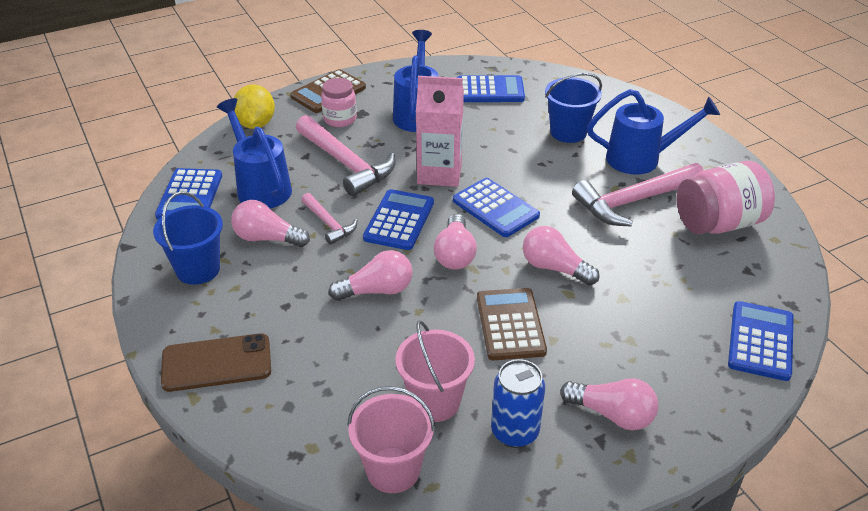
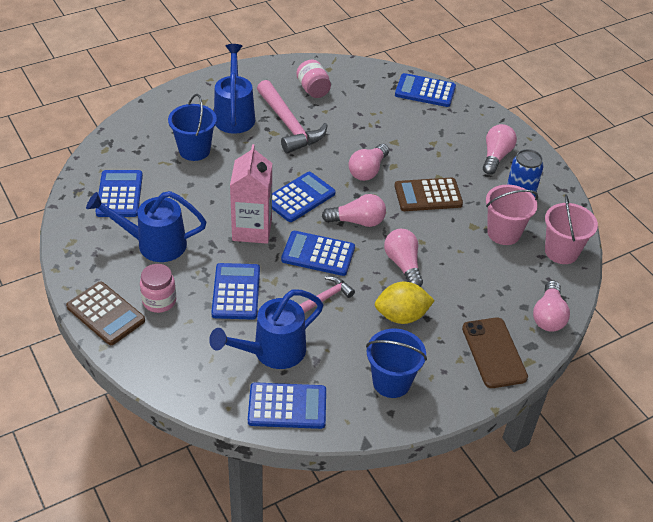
camera: 95 degrees left, 5 degrees up
(256, 124) = (162, 369): yellow lemon -> yellow lemon (401, 316)
(267, 238) = (346, 338): pink light bulb -> pink light bulb (548, 316)
(346, 163) = (236, 292): pink hammer -> blue calculator
(718, 223) = (313, 90): pink jar -> pink jar, size x0.61

